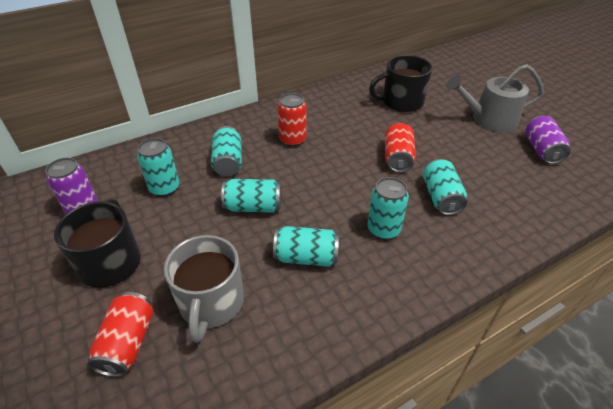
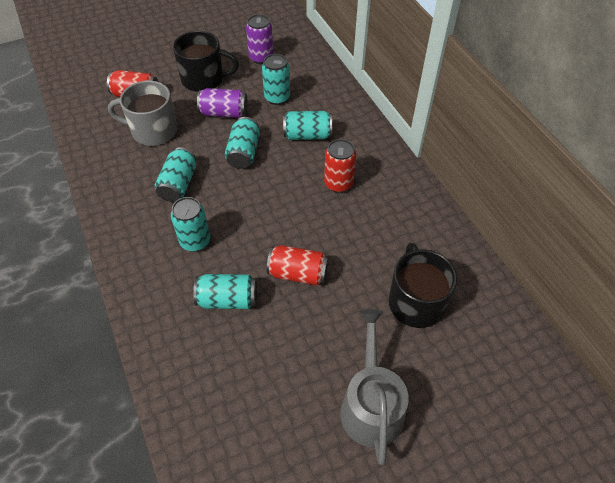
camera: 95 degrees right, 10 degrees up
(541, 150) = (295, 449): purple can -> purple can (224, 113)

